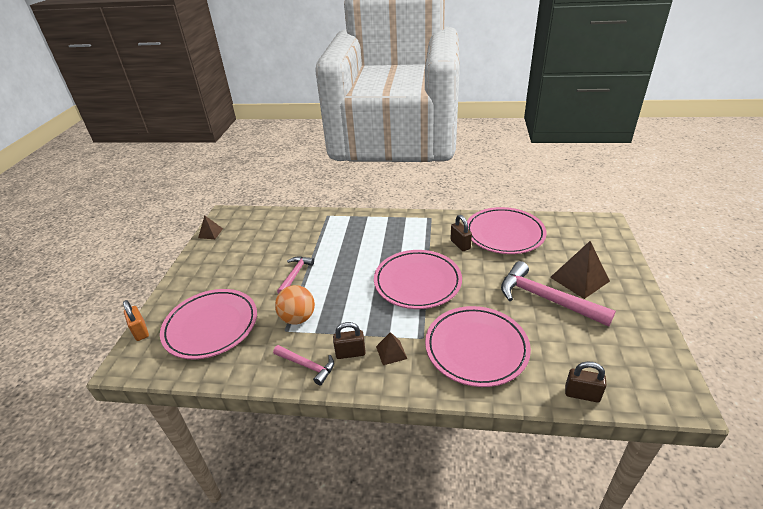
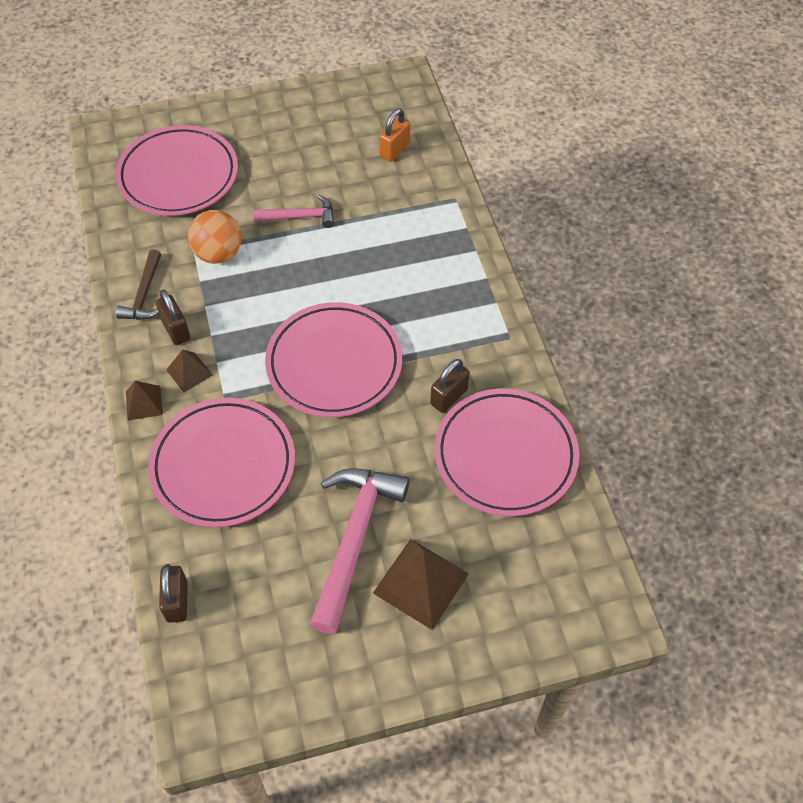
camera: 65 degrees right, 20 degrees up
(140, 331) = (151, 117): orange padlock -> orange padlock (394, 150)
(210, 233) = (353, 84): brown pyramid -> brown pyramid (144, 403)
(307, 366) = (144, 294): pink hammer -> brown hammer

